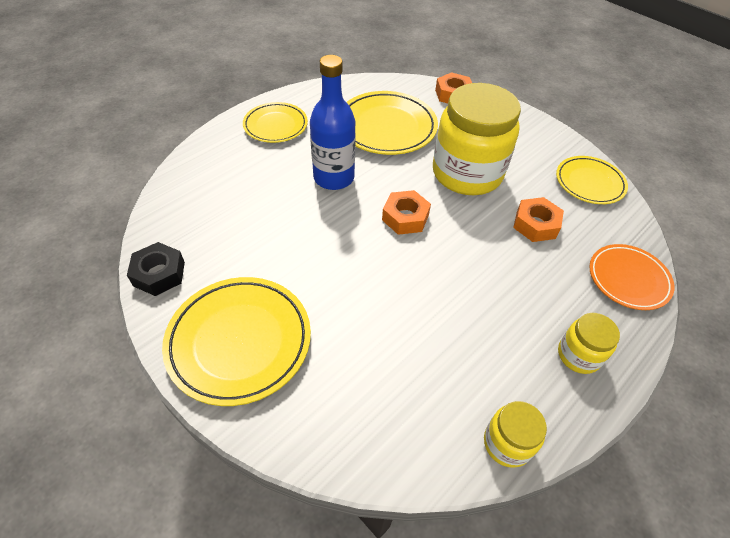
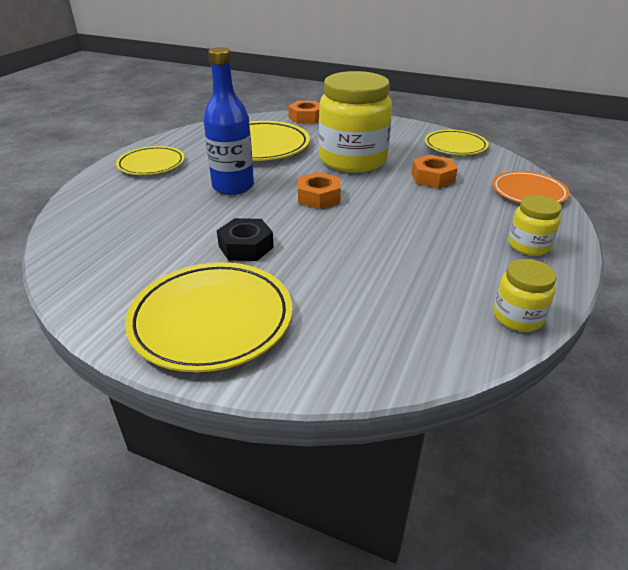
camera: 20 degrees left, 15 degrees down
(159, 274) = (86, 293): black nut -> black nut (246, 247)

